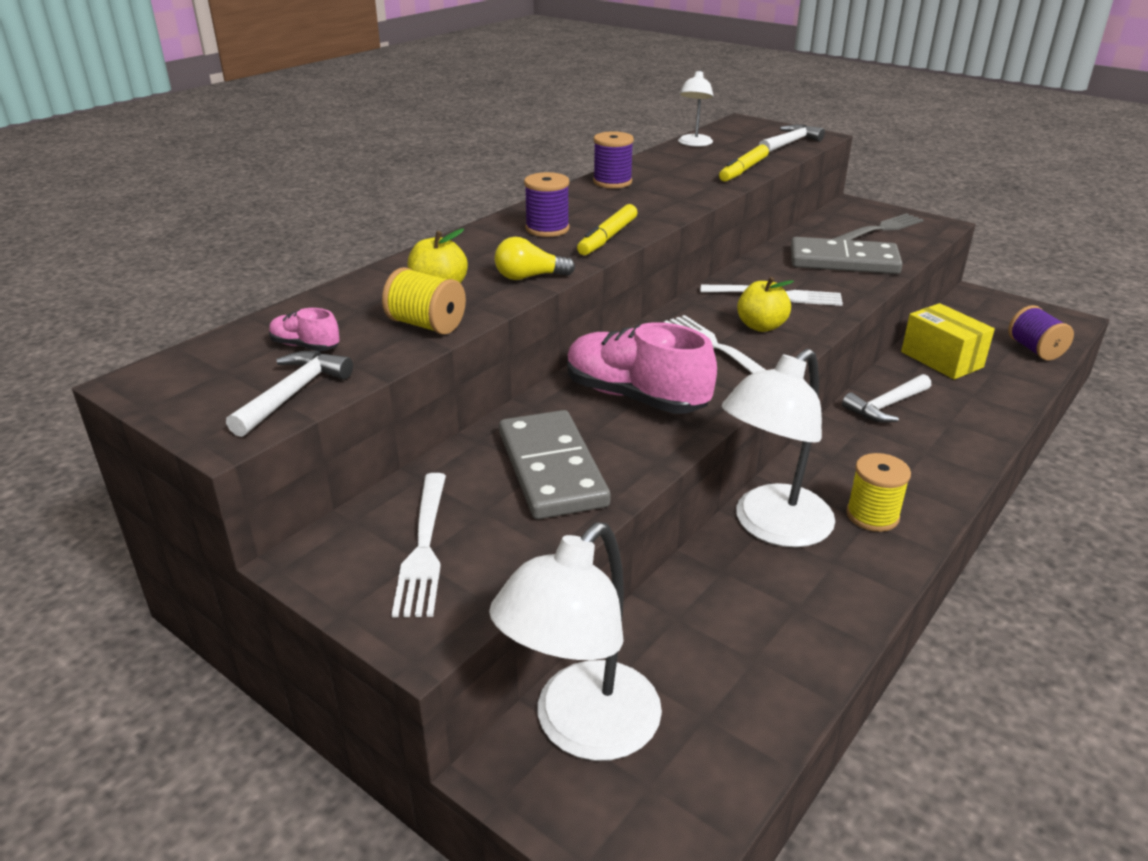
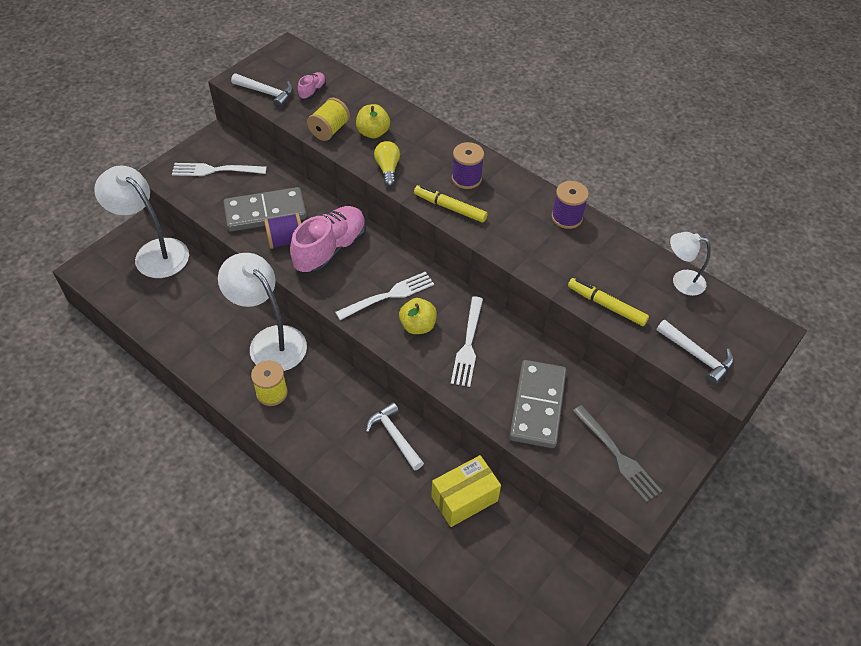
camera: 90 degrees right, 20 degrees up
(1035, 350) = (482, 584): purple spool -> purple spool (286, 241)

